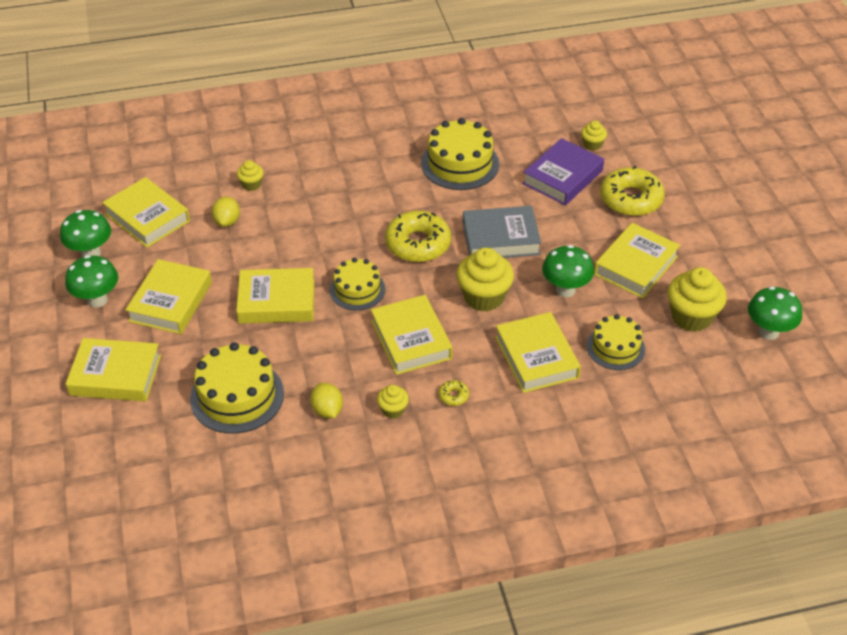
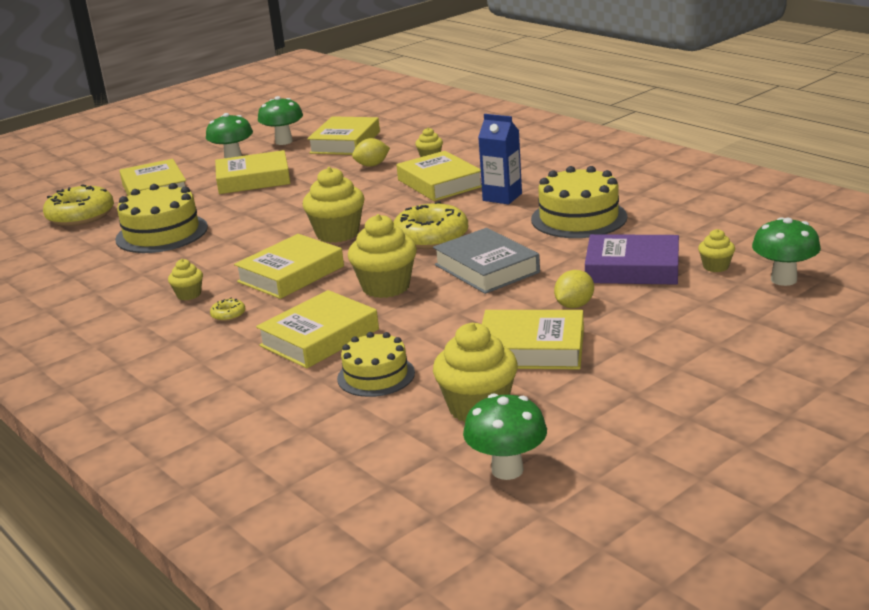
camera: 65 degrees right, 20 degrees down
(276, 301) = (290, 211): yellow book -> yellow book (440, 183)
(327, 410) = (169, 269): yellow lemon -> yellow lemon (574, 305)
(357, 290) = (337, 233): yellow cake -> yellow cupcake
(381, 181) = (502, 197): none -> blue carton
(565, 290) = (443, 322): green mushroom -> green mushroom (783, 280)
(631, 199) = (649, 313): yellow donut -> yellow donut (81, 216)

